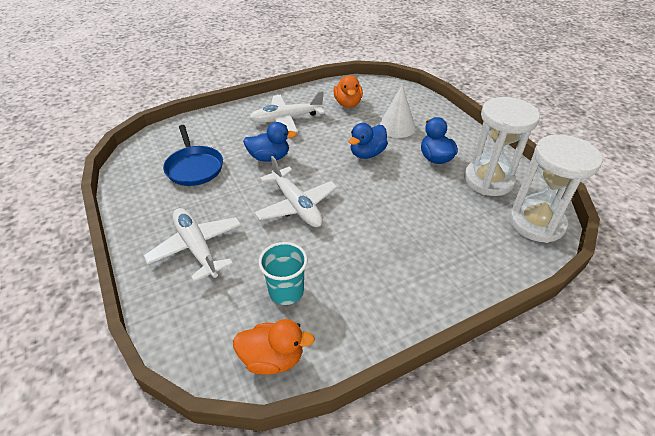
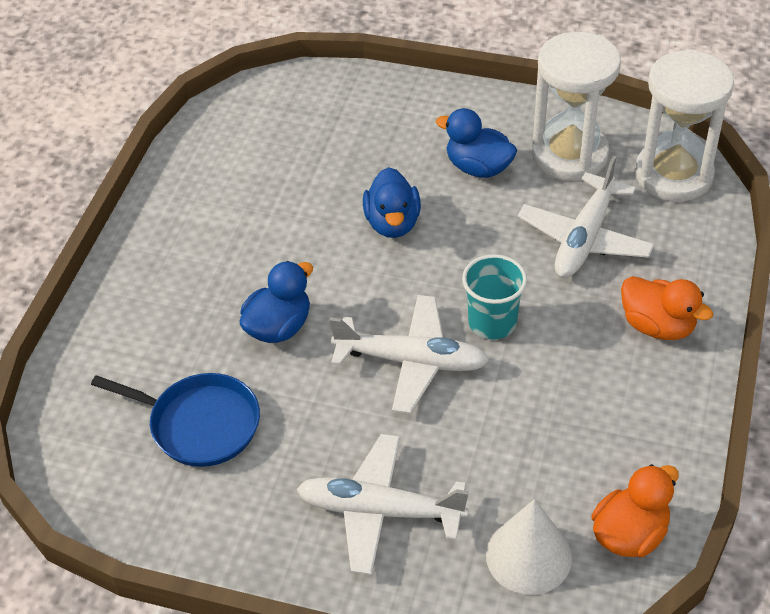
camera: 45 degrees left, 5 degrees up
(286, 119) = (208, 252): white plane -> white plane (584, 239)
(286, 291) = (547, 464): turquoise cup -> turquoise cup (492, 322)
(348, 104) = (257, 162): orange duck -> orange duck (657, 326)
(396, 127) = (373, 153): white cone -> white cone (528, 556)

